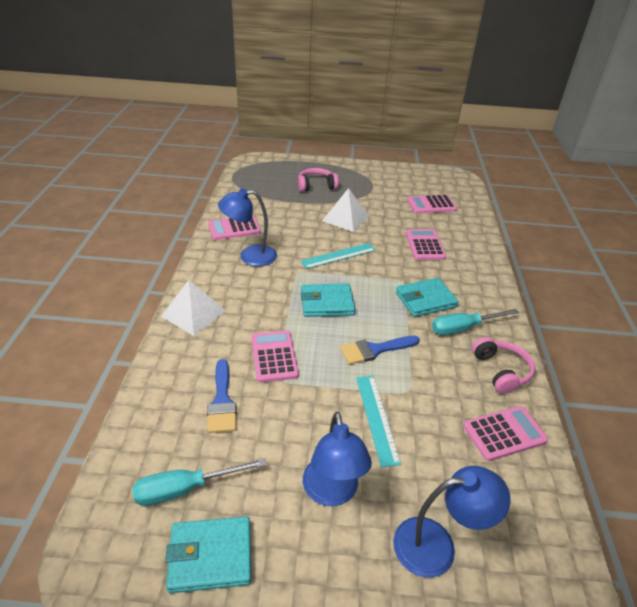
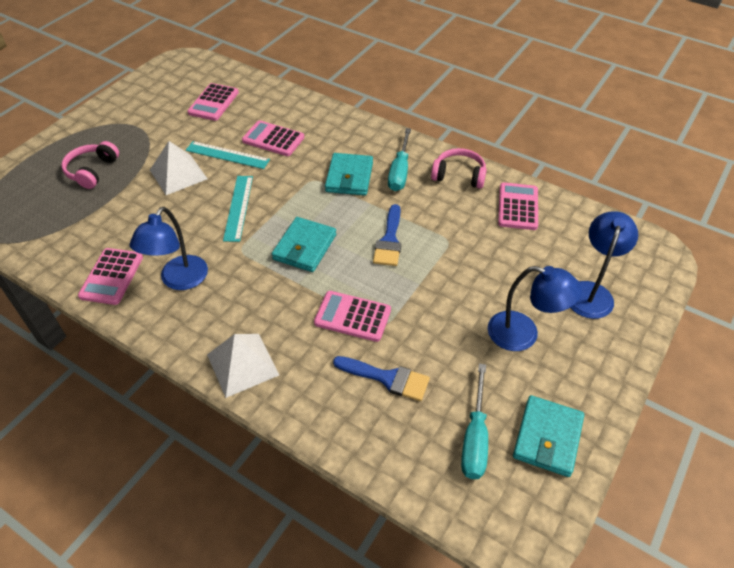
camera: 60 degrees left, 10 degrees up
(377, 418) = (465, 274): turquoise ruler -> turquoise ruler (227, 155)

